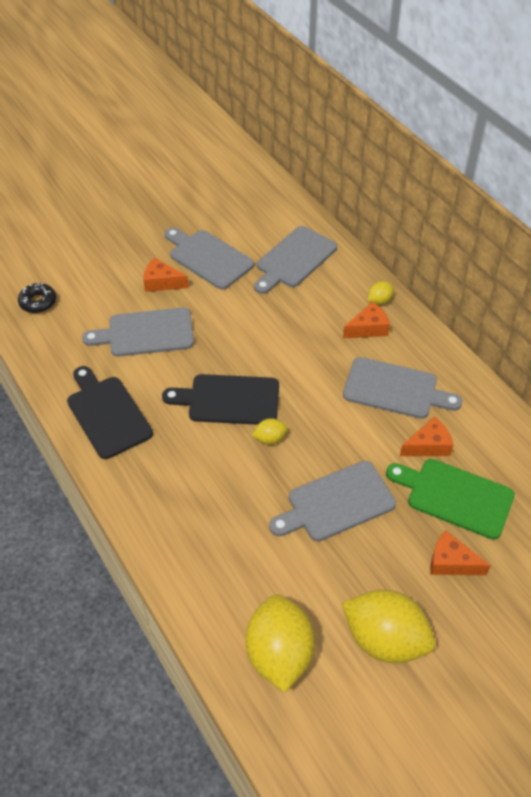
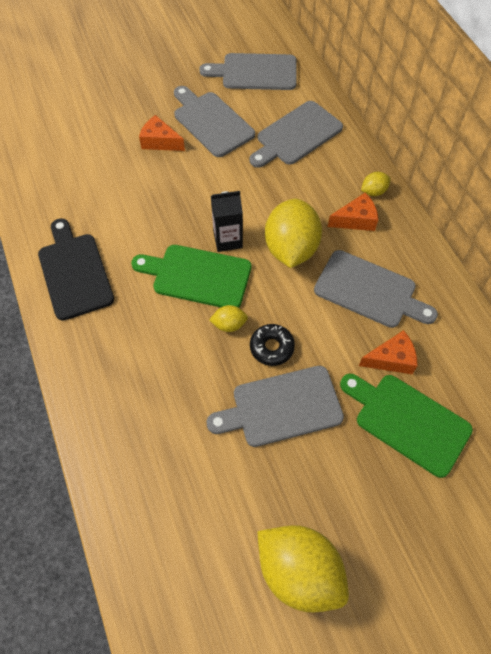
camera: 10 degrees right, 10 degrees up
(38, 302) = (36, 145): black donut -> black donut (272, 347)
(146, 333) = (132, 192): grey cutting board -> grey cutting board (255, 72)
(229, 400) = (197, 276): black cutting board -> green cutting board
(250, 363) = (228, 240): none -> black carton
(279, 654) = (185, 567): yellow lemon -> yellow lemon (291, 248)
(451, 562) = (388, 496): orange cheese -> none

